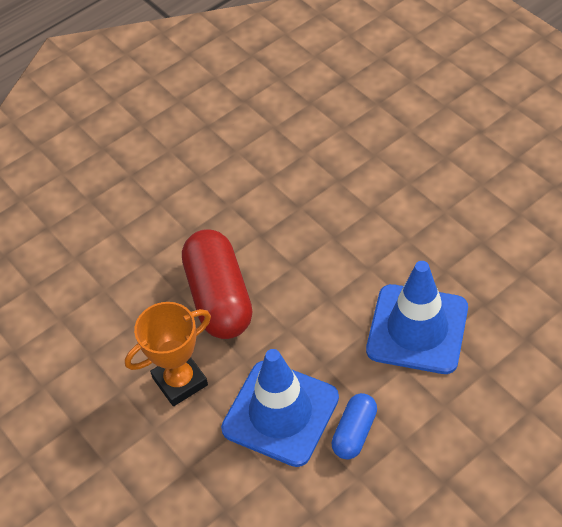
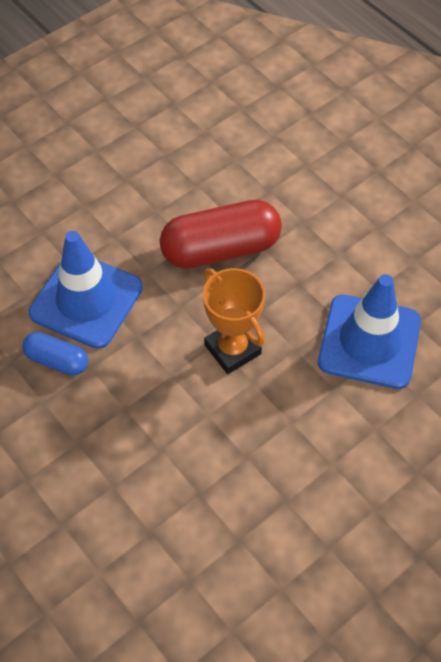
camera: 85 degrees right, 5 degrees up
(180, 381) = (129, 222): orange trophy -> orange trophy (232, 349)
(417, 329) = (170, 423): blue traffic cone -> blue traffic cone (369, 341)

